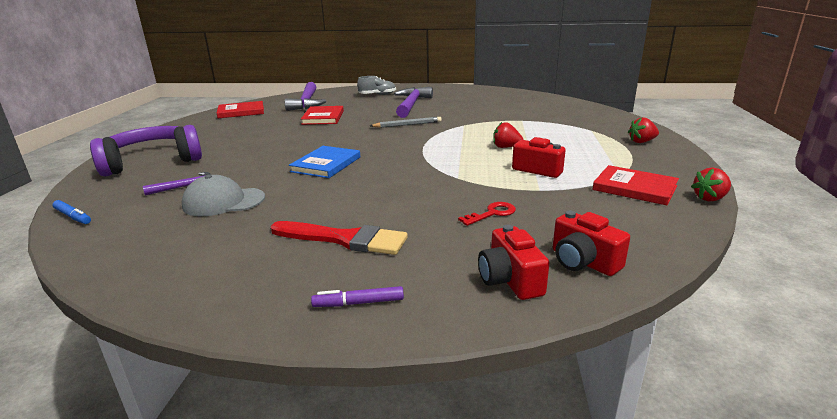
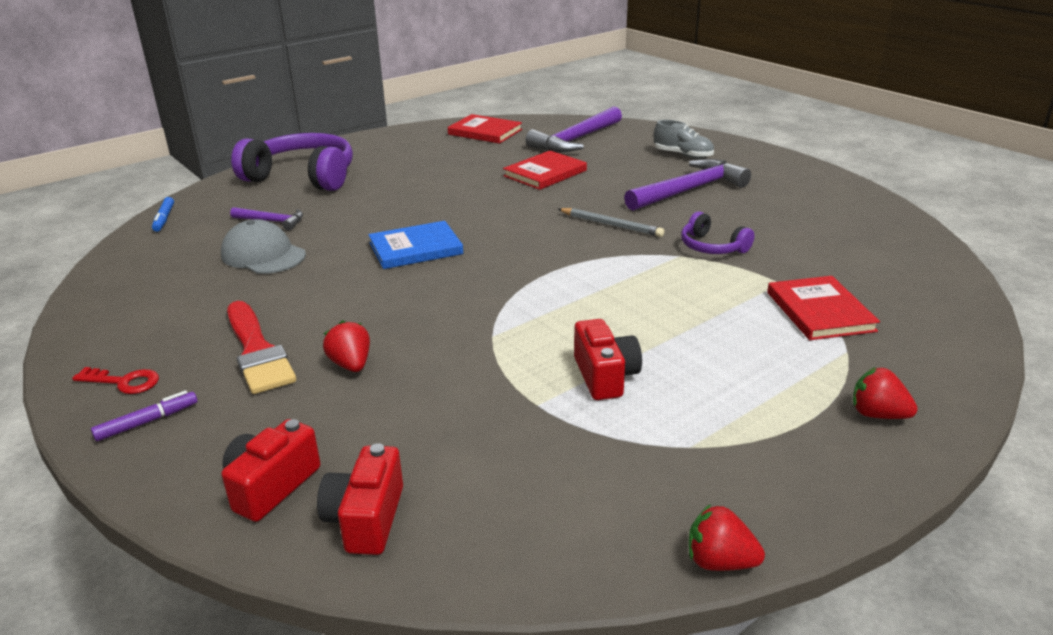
camera: 45 degrees right, 5 degrees up
(358, 303) = (147, 422): purple marker -> purple marker turned 105 degrees clockwise
(469, 118) = (712, 247): none -> purple headphones
(492, 213) = (421, 404): red key -> red key (124, 382)
(506, 147) = (648, 319): red strawberry -> red strawberry (351, 365)
(634, 188) = (656, 477): red book -> red book (819, 311)

